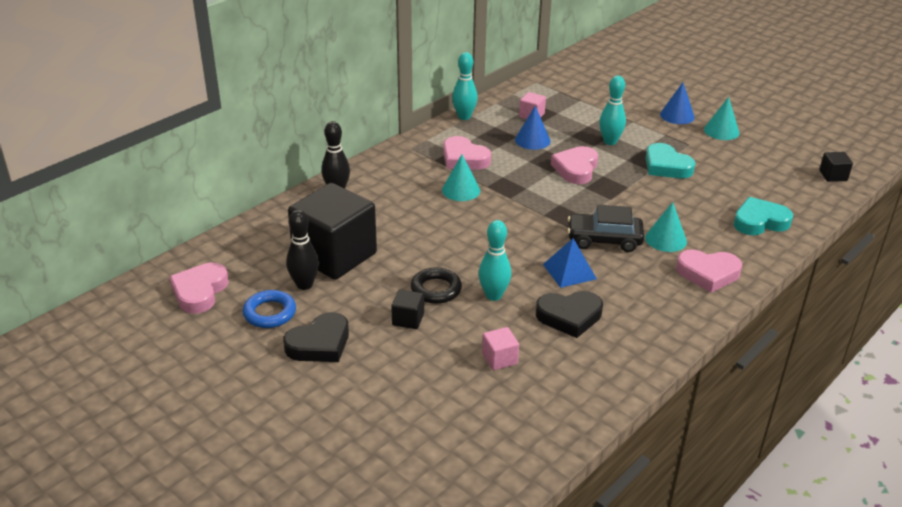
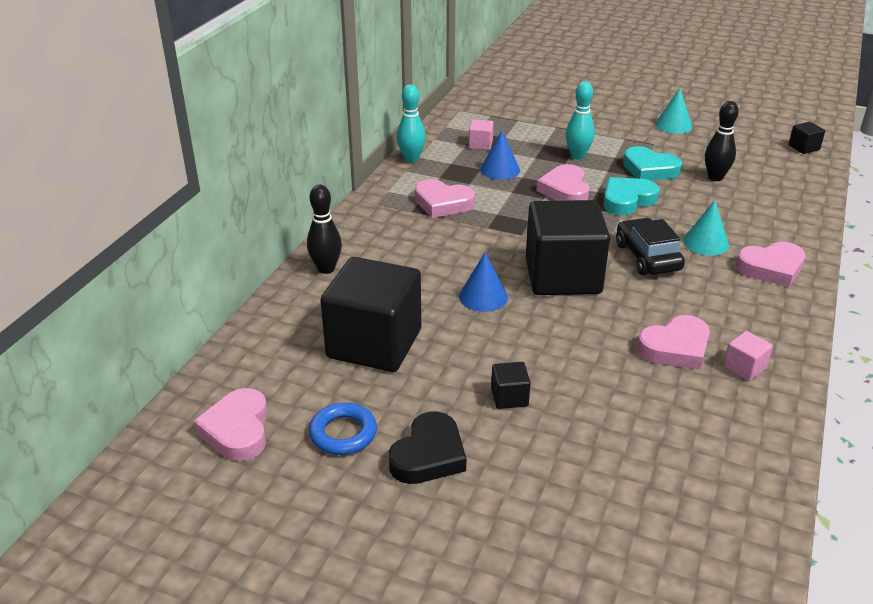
camera: 20 degrees left, 0 degrees up
(304, 285) = (362, 387): black bowling pin -> black bowling pin (715, 177)
(436, 289) = (515, 354): black ring -> none
(461, 190) = (463, 237): turquoise cone -> none
(493, 295) = (581, 345): turquoise bowling pin -> none
(499, 359) = (640, 415): pink cube -> pink cube (744, 368)
(519, 239) = (563, 276): none -> black cube
(569, 271) = (639, 299): blue pyramid -> none
(569, 316) = (675, 348): black heart -> pink heart
(604, 240) = (647, 257): black car -> black car turned 90 degrees clockwise
(677, 115) = (621, 118): blue cone -> blue cone (483, 296)
(759, 221) = (776, 205): turquoise heart -> turquoise heart (627, 200)

